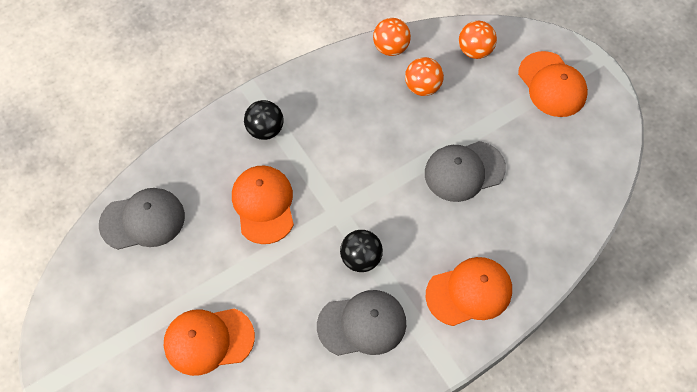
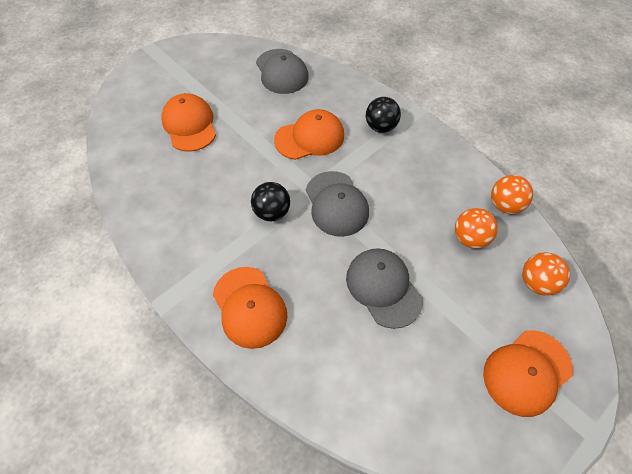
camera: 80 degrees right, 5 degrees down
(362, 324) = (209, 222): grey cap -> grey cap (336, 204)

